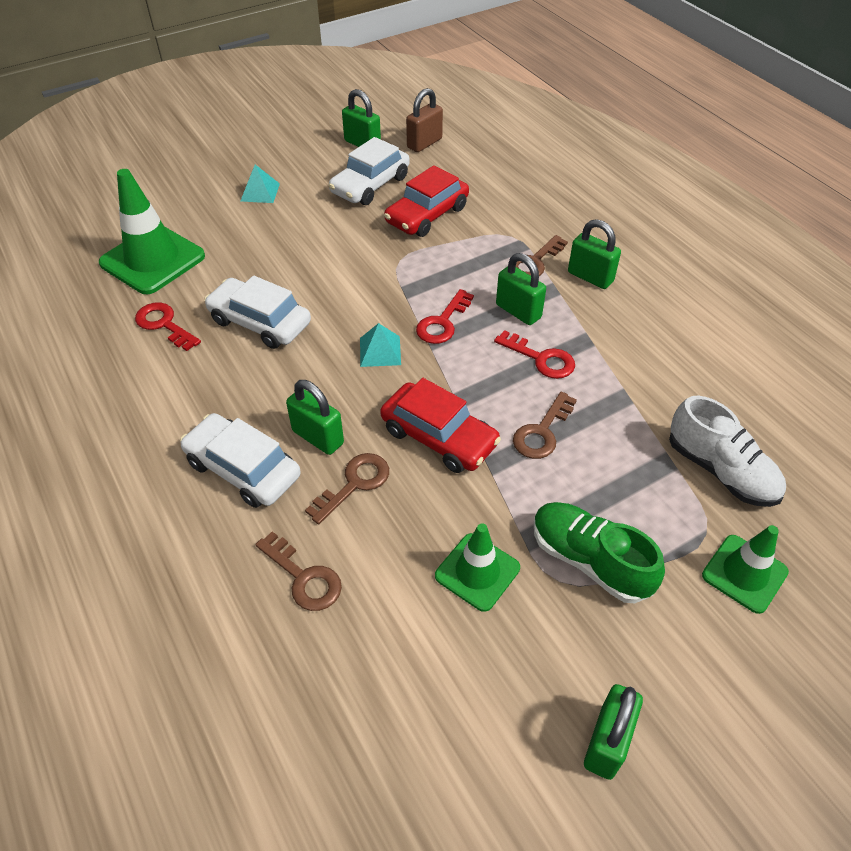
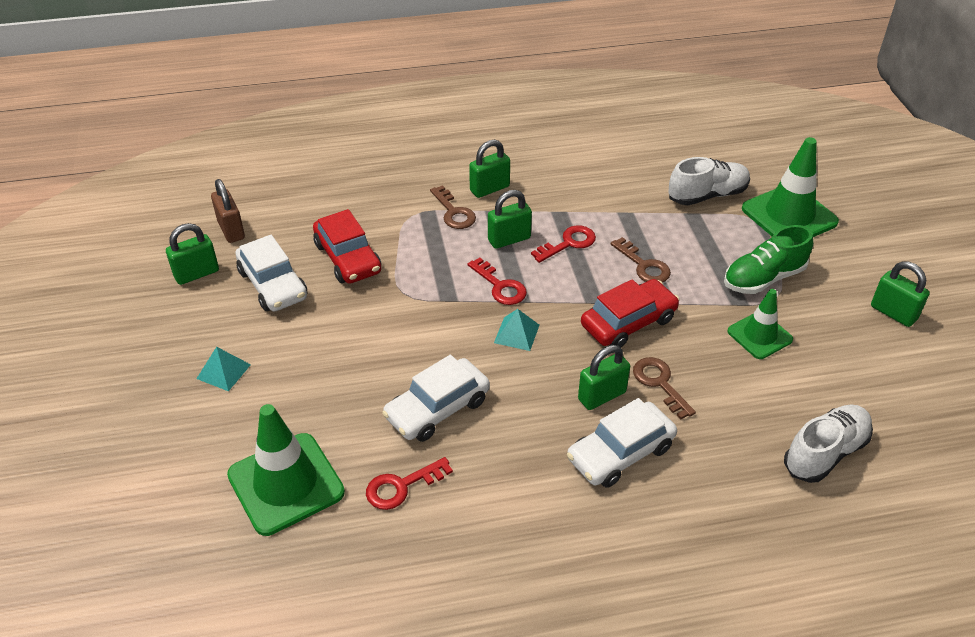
camera: 70 degrees left, 5 degrees down
(298, 674) = (825, 453): none -> white shoe
(304, 577) = (742, 433): brown key -> none
(744, 573) = (789, 215): green traffic cone -> green traffic cone, size x1.66

